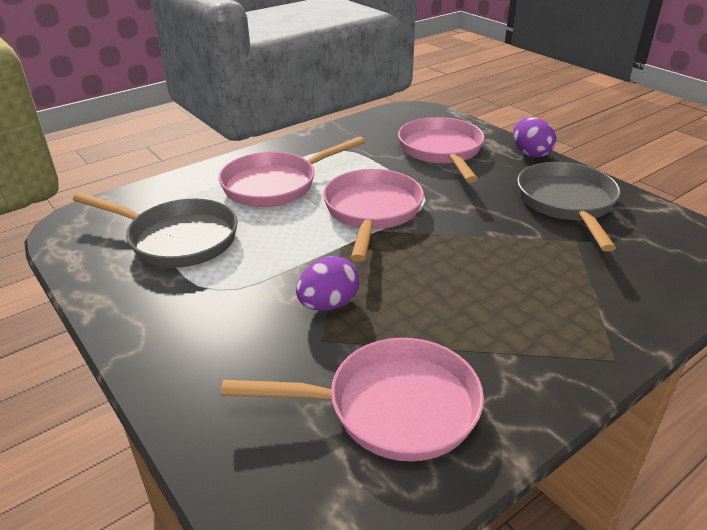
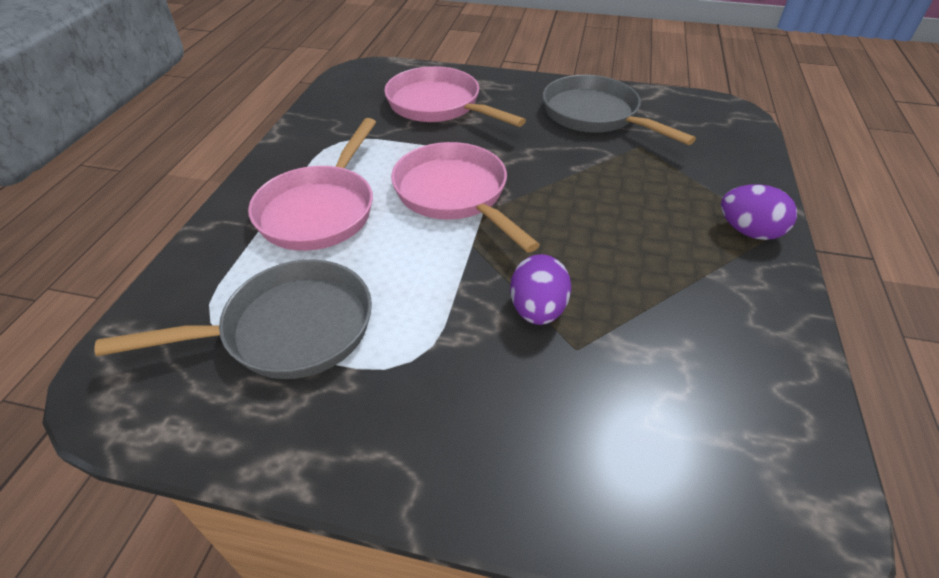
camera: 40 degrees left, 10 degrees up
(392, 407) = (706, 372): pink pan -> none
(530, 153) = (513, 79): purple egg -> purple egg (748, 231)

